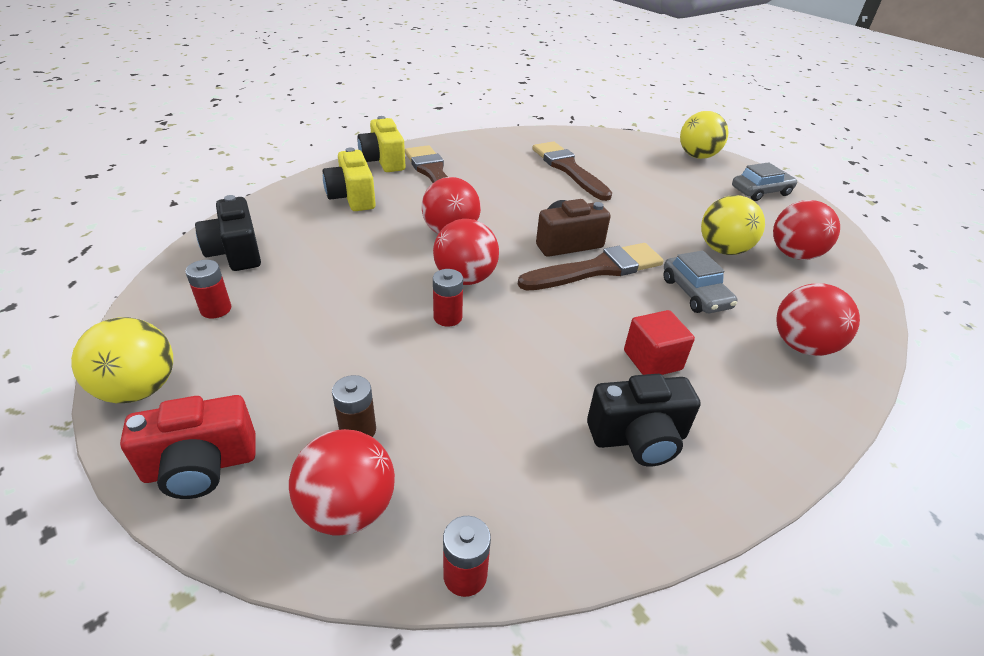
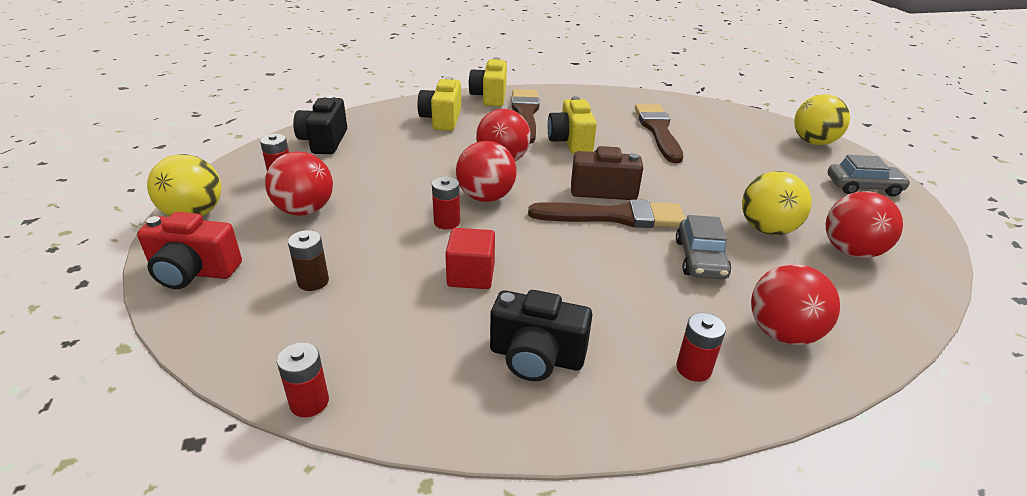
camera: 25 degrees right, 5 degrees down
(348, 509) = (264, 330): red ball -> red ball (305, 210)
(500, 197) = (571, 142): none -> yellow camera
(652, 360) = (605, 301): red cube -> red cube (471, 275)
(766, 402) = (693, 368): none -> red battery

